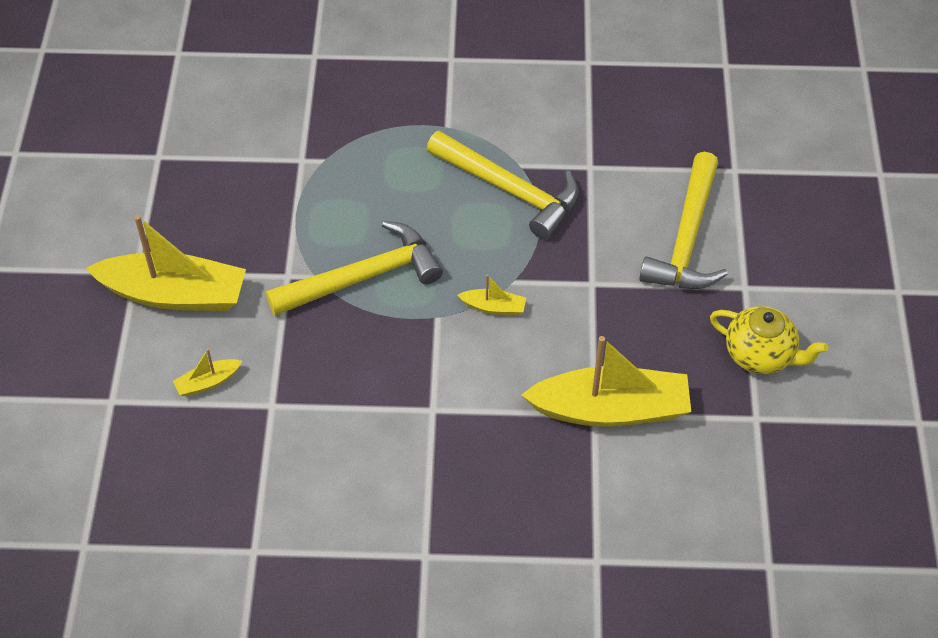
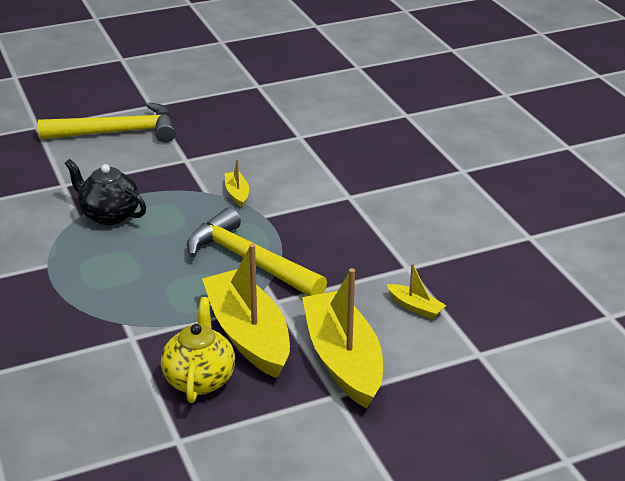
camera: 115 degrees left, 20 degrees down
(509, 190) = (109, 215): yellow hammer -> black teapot
(610, 409) = (291, 132): yellow boat -> yellow boat (248, 335)
(760, 355) = (206, 91): yellow teapot -> yellow teapot (199, 379)

